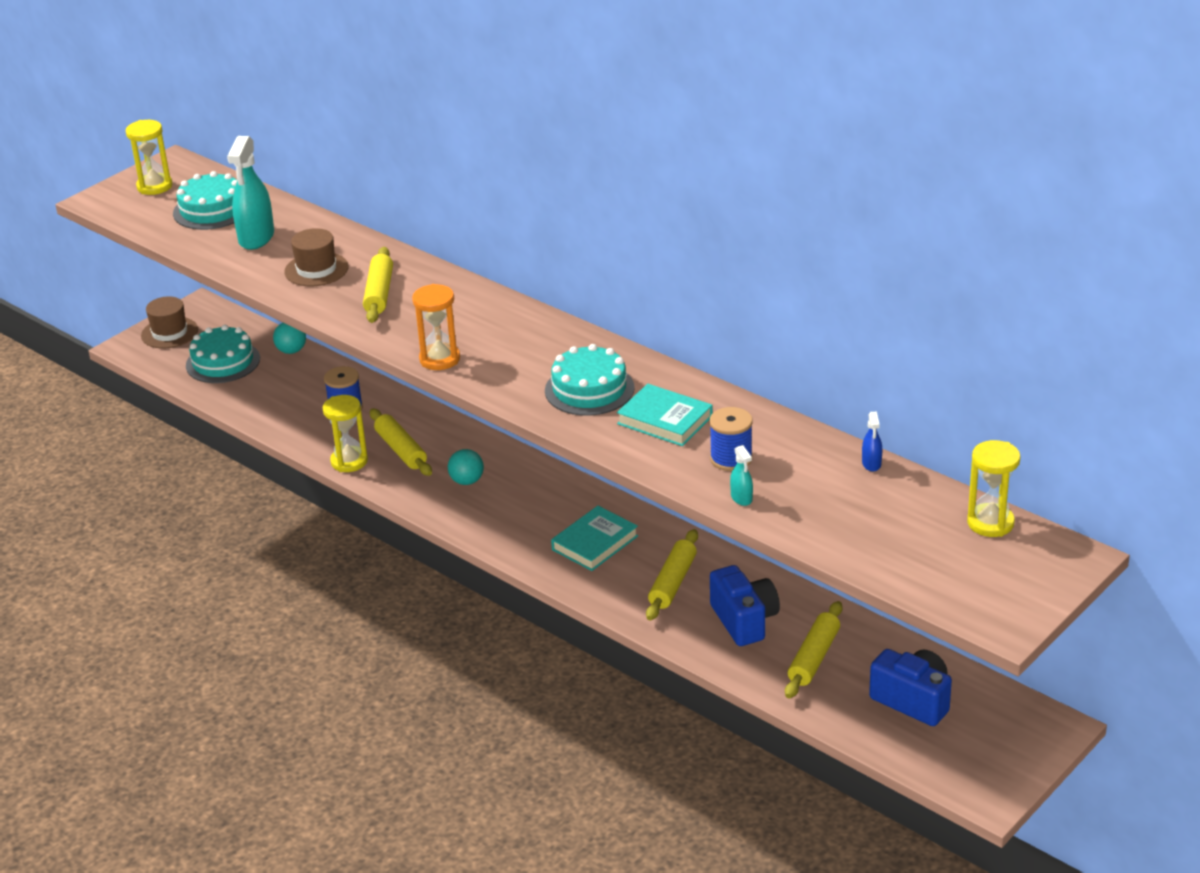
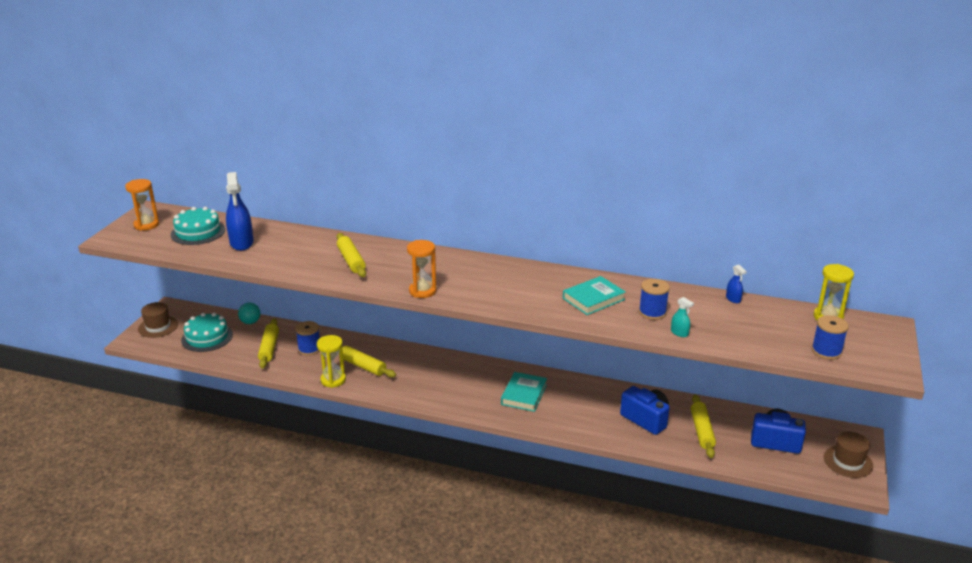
camera: 25 degrees left, 5 degrees down
(154, 186) = (146, 225): yellow hourglass -> orange hourglass
(256, 237) = (241, 243): turquoise spray bottle -> blue spray bottle
(316, 269) = (297, 254): brown hat -> brown hat (848, 461)
(467, 481) = (418, 376): turquoise ball -> none
(589, 389) = (532, 290): turquoise cake -> none
(665, 420) = (593, 299): turquoise book -> turquoise book turned 45 degrees counterclockwise
(672, 582) = (587, 407): yellow rolling pin -> yellow rolling pin (269, 348)
(932, 573) = (826, 351): none -> blue spool

